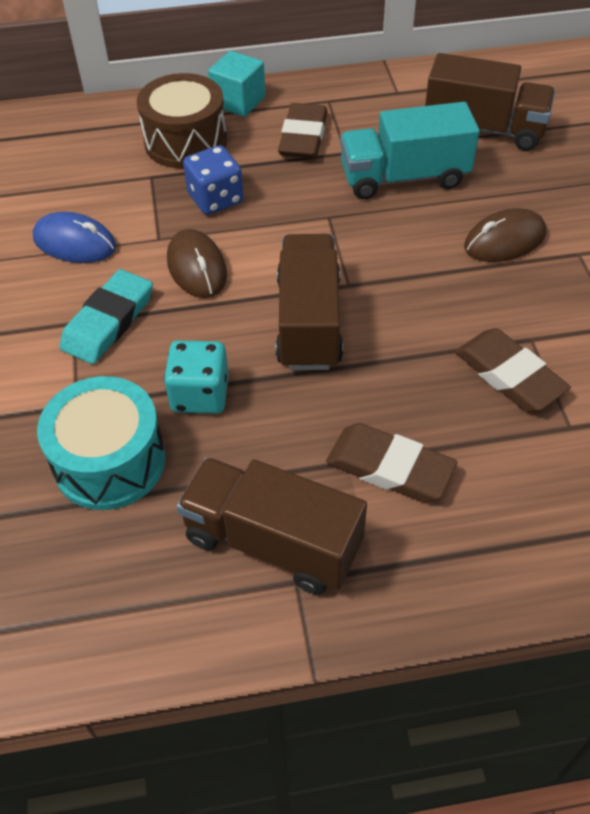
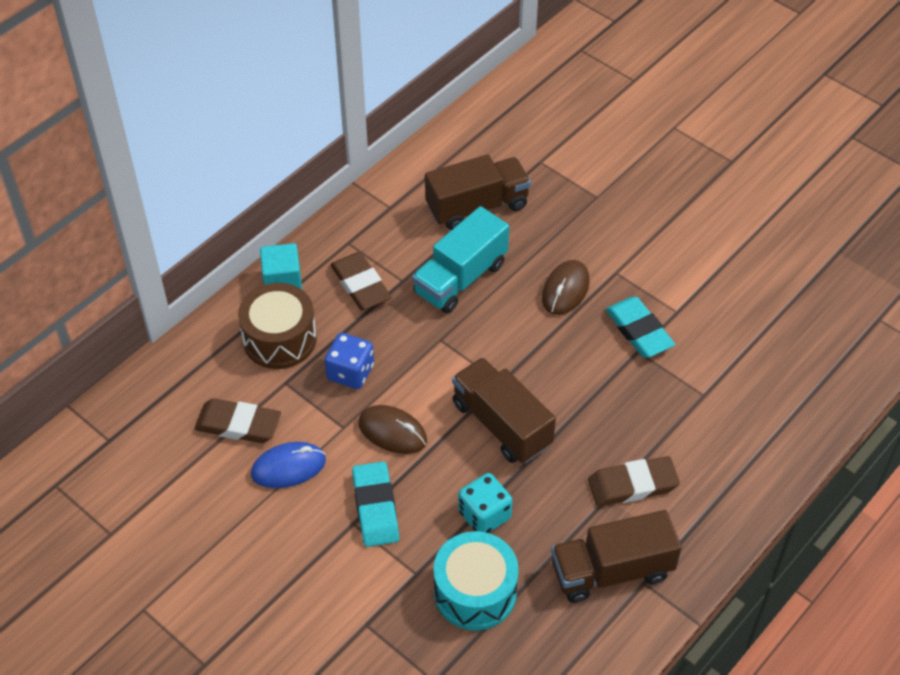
camera: 40 degrees left, 0 degrees up
(509, 375) = (646, 383): brown eraser -> brown eraser (238, 424)
(552, 320) = (639, 330): none -> turquoise eraser

